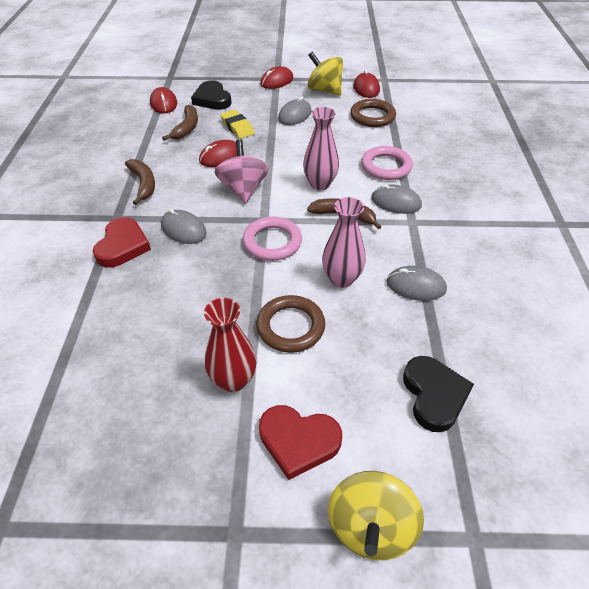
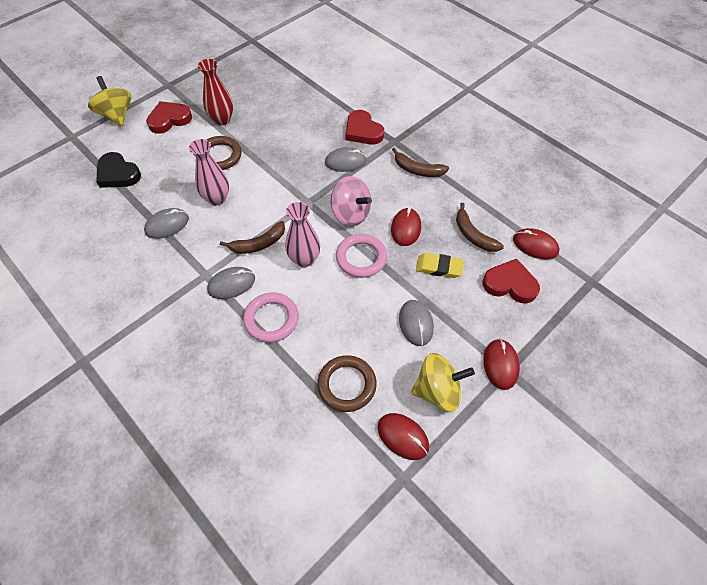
camera: 135 degrees right, 10 degrees up
(212, 99) = (510, 284): black heart -> red heart
(272, 242) = (283, 191): pink ring -> pink ring (361, 258)

